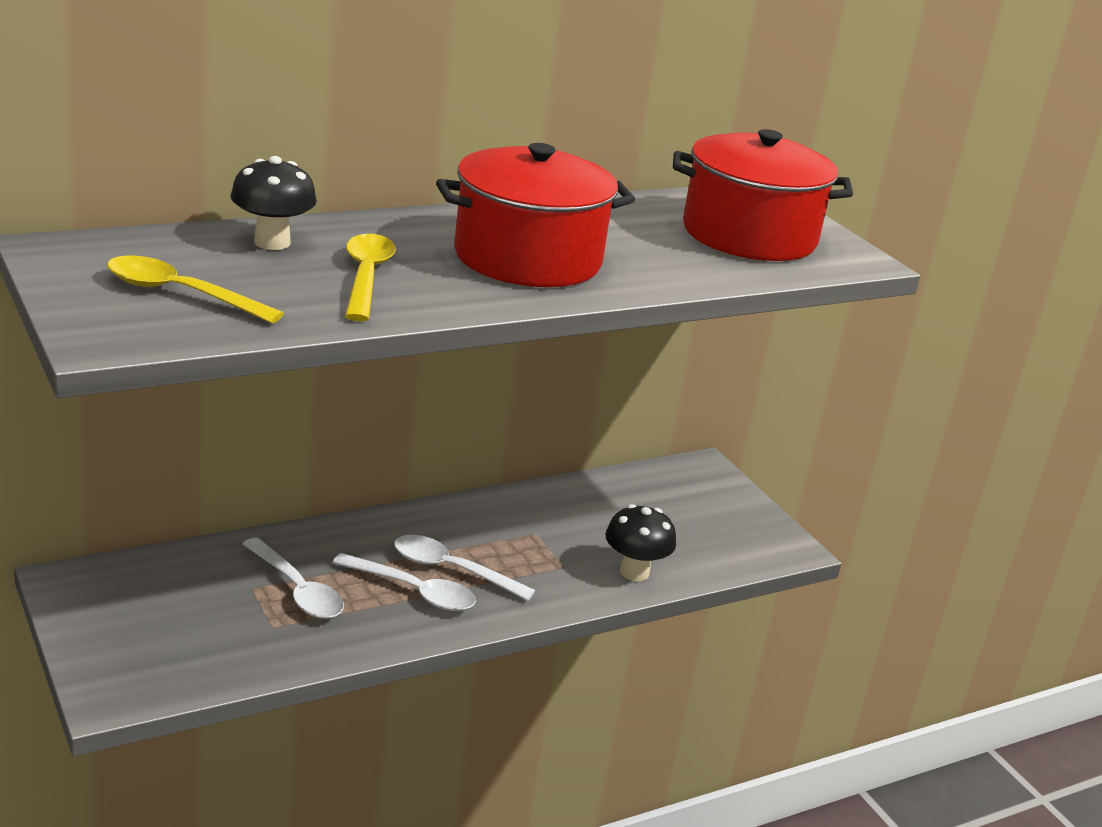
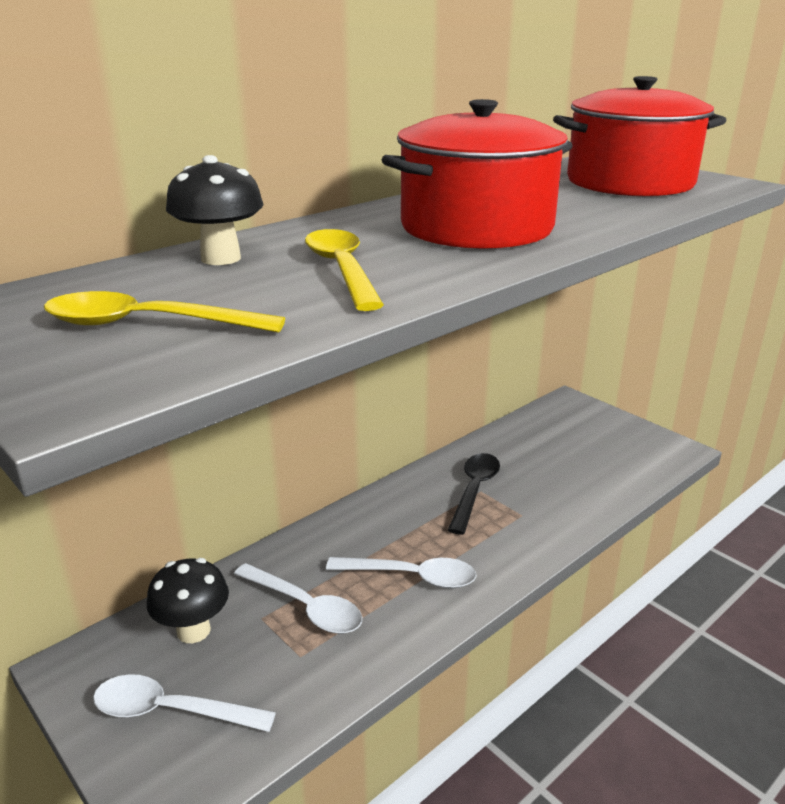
camera: 10 degrees left, 0 degrees up
(452, 570) = (432, 545): white spoon -> white spoon (171, 711)
(529, 531) = (474, 490): none -> black spoon
(634, 572) = (580, 504): black mushroom -> black mushroom (193, 630)

